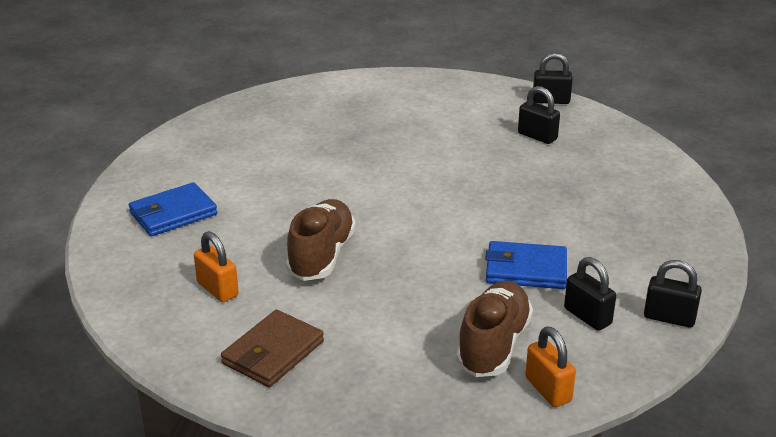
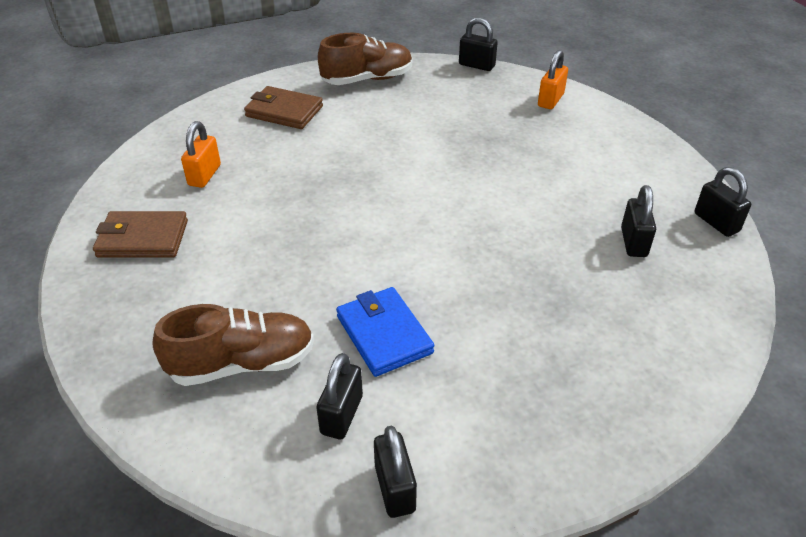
camera: 55 degrees right, 10 degrees up
(173, 214) = (284, 111): blue wallet -> brown wallet
(243, 99) = (476, 65): none -> black padlock
(321, 255) = (293, 203): brown shoe -> brown shoe (367, 79)
(548, 389) = (197, 433): orange padlock -> orange padlock (550, 100)

